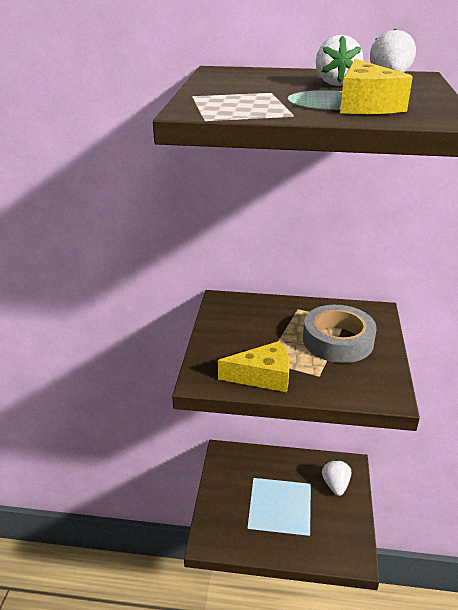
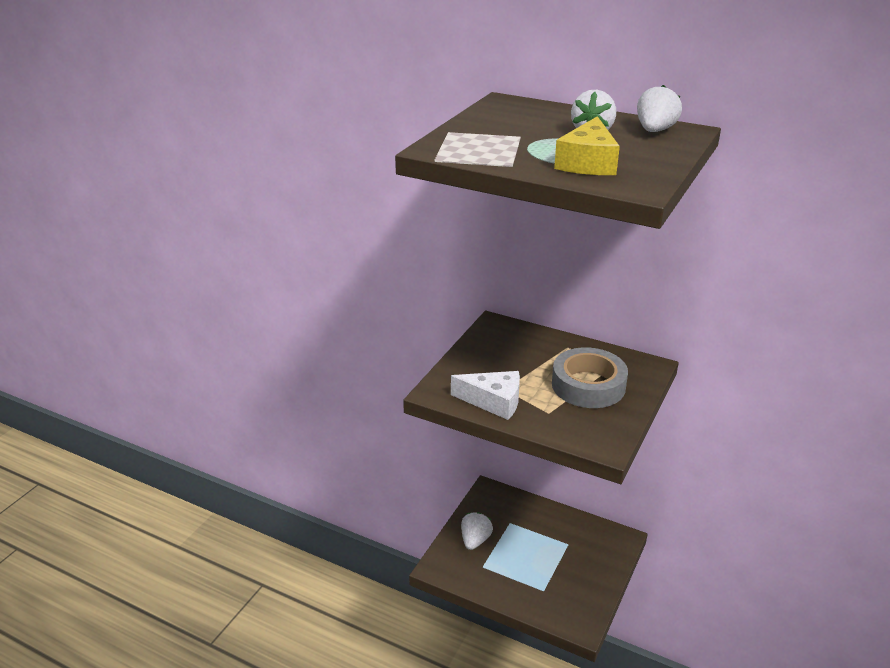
camera: 20 degrees right, 0 degrees up
(263, 376) = (493, 401): yellow cheese -> white cheese
(335, 485) = (594, 553): white strawberry -> white strawberry (475, 540)

